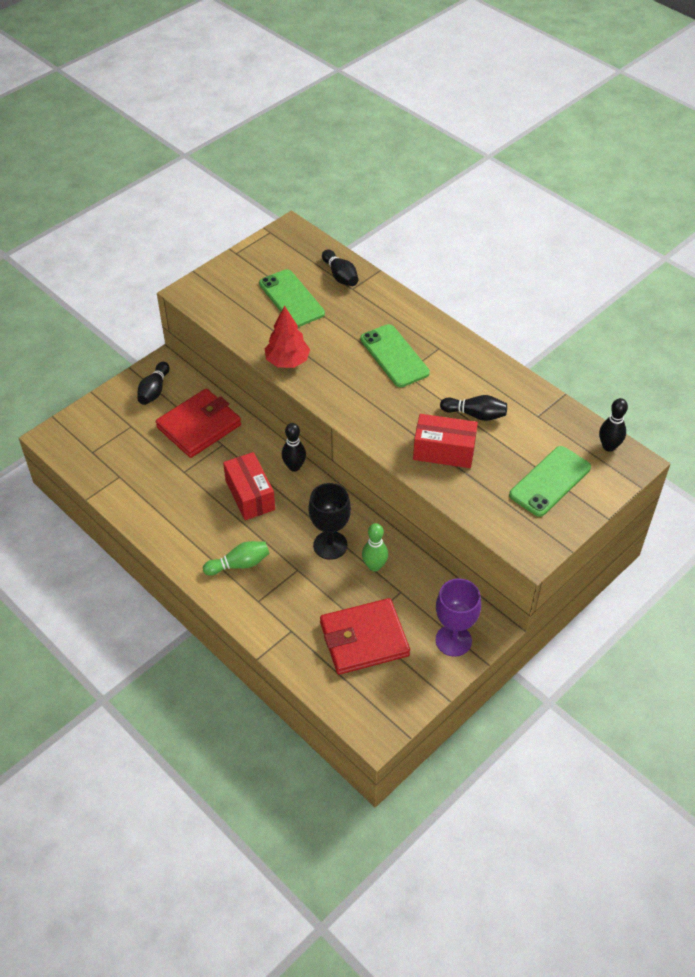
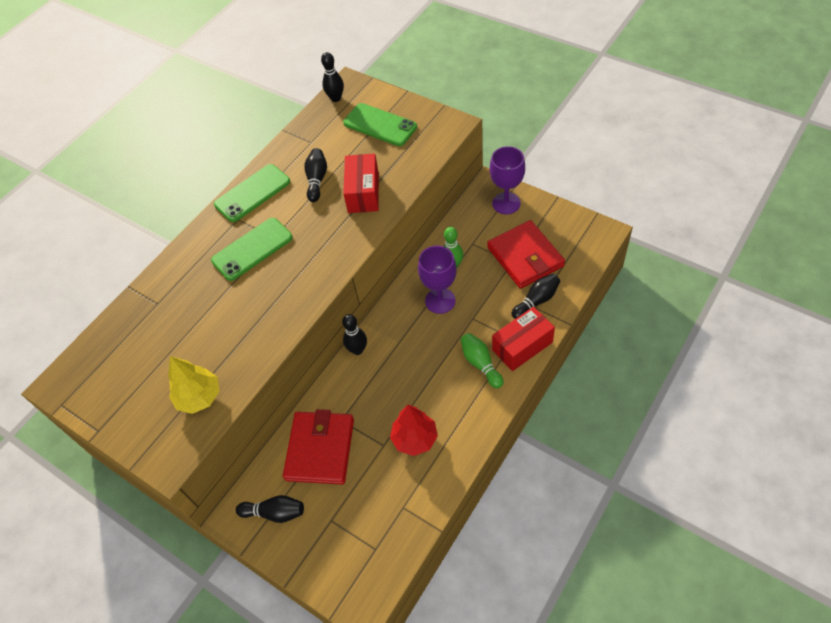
camera: 95 degrees left, 5 degrees up
(199, 426) = (320, 449): red wallet -> red wallet turned 60 degrees clockwise
(241, 312) = (199, 397): none -> yellow tree
(250, 495) = (400, 377): red box -> red box (522, 346)
(287, 361) = (270, 333): red tree -> red tree (414, 438)
(291, 298) = (175, 354): green phone -> green phone (252, 193)
(330, 545) = (440, 301): black goblet -> purple goblet
(340, 276) = (137, 318): black bowling pin -> black bowling pin (536, 301)

